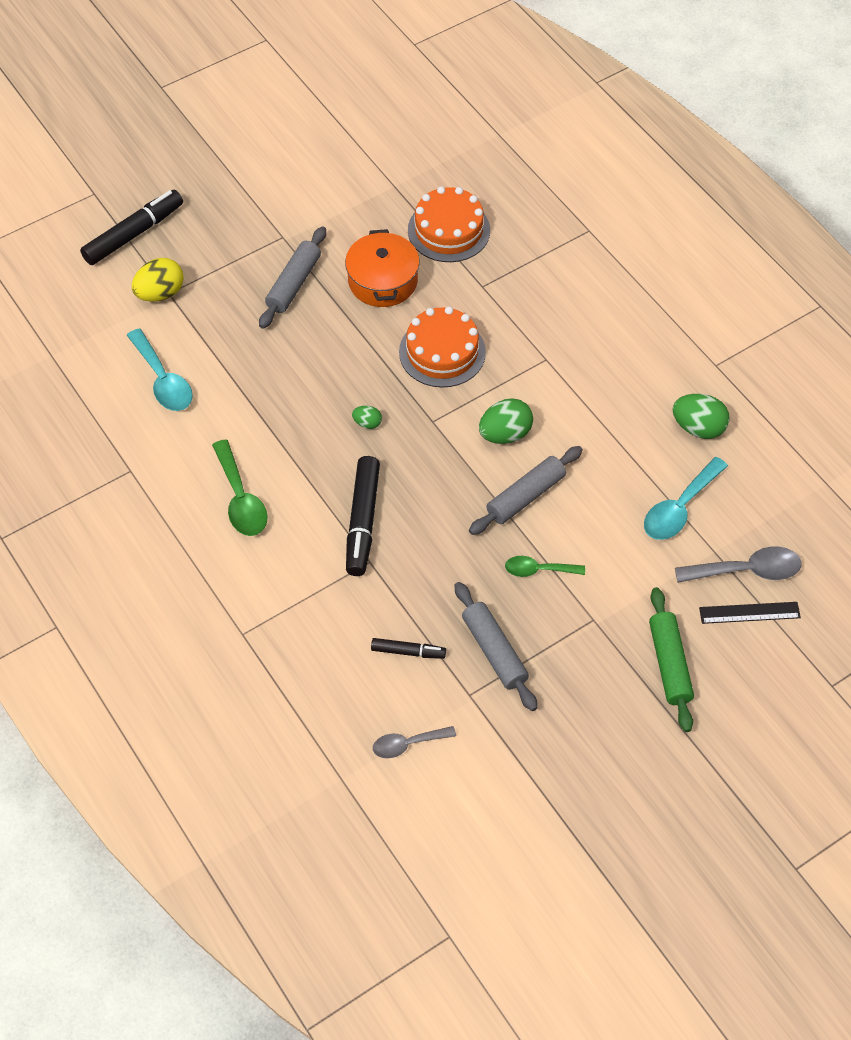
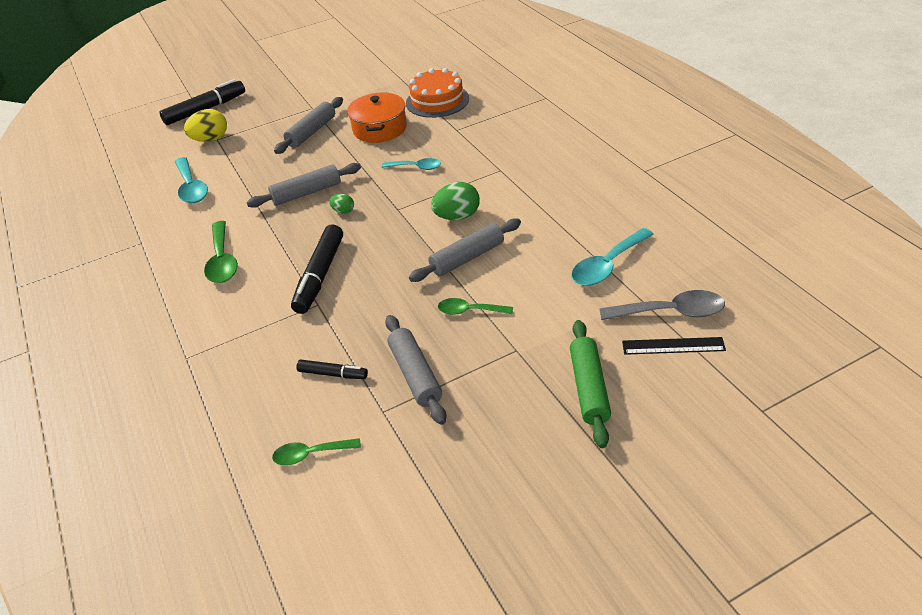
camera: 10 degrees right, 15 degrees down
(315, 392) = (307, 193): none -> grey rolling pin
(408, 744) = (311, 454): grey spoon -> green spoon
(442, 352) = (416, 167): orange cake -> turquoise spoon
(698, 428) = (627, 210): green egg -> none

